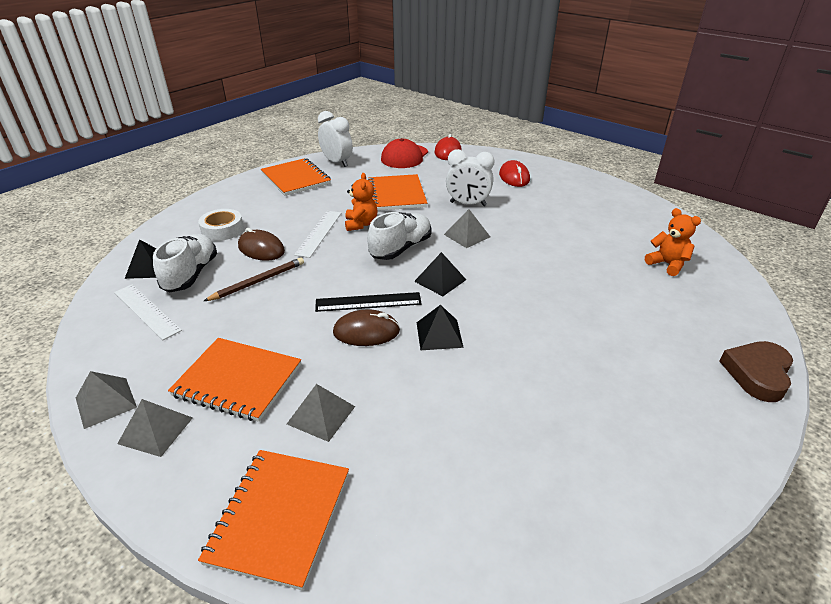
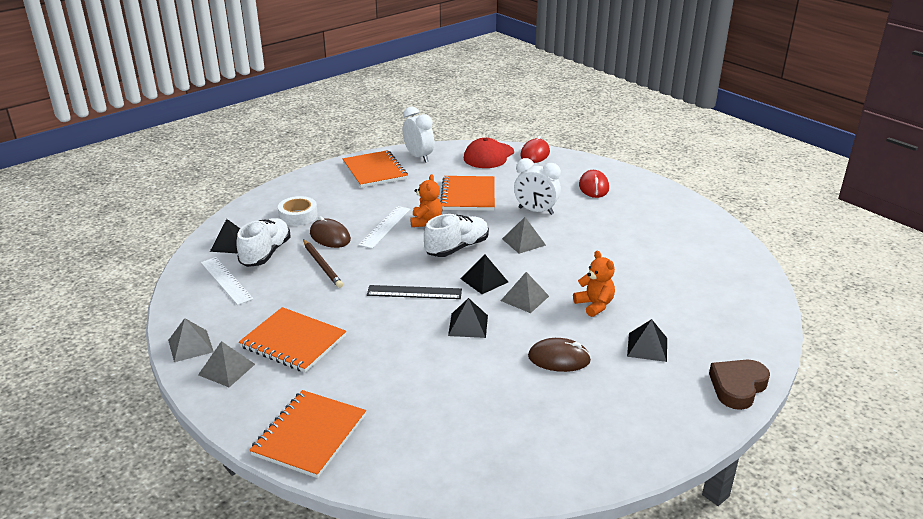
camera: 10 degrees right, 5 degrees down
(258, 281) = (322, 265): brown pencil -> brown pencil turned 90 degrees clockwise
(321, 415) = (354, 374): grey pyramid -> grey pyramid (524, 298)
(366, 332) = (406, 316): brown mouse -> brown mouse (559, 358)
(640, 337) = (647, 347): none -> black pyramid
(667, 264) = (707, 287): orange teddy bear -> orange teddy bear (594, 305)

